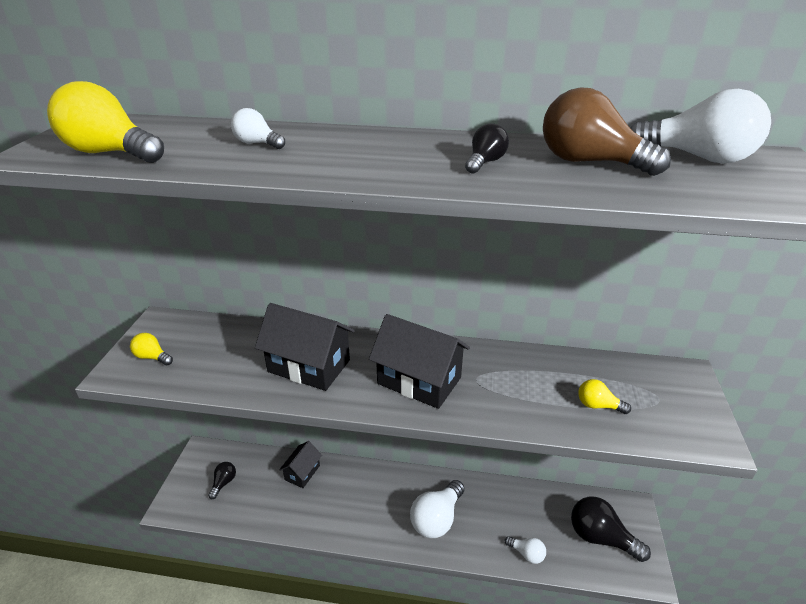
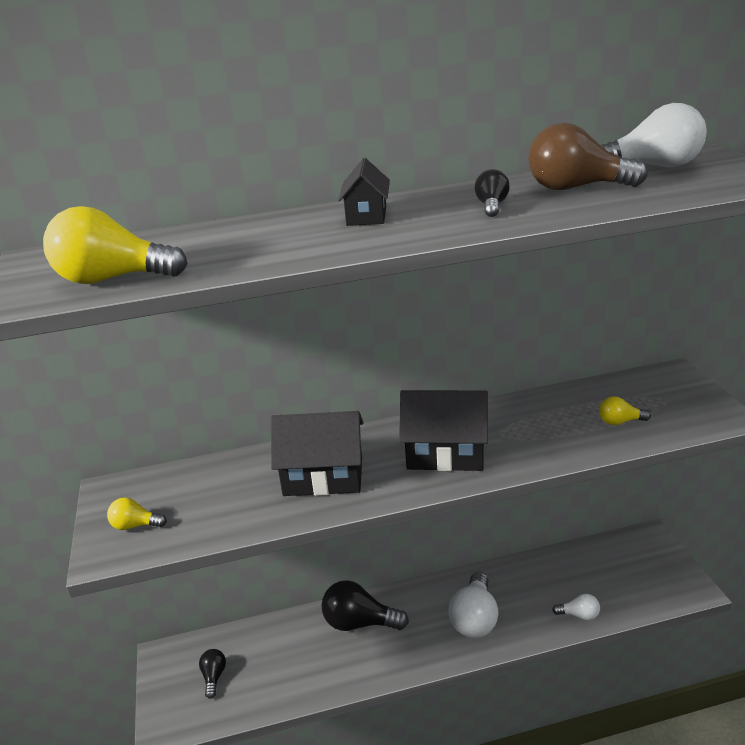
camera: 20 degrees left, 5 degrees down
(257, 143) = (257, 237): white light bulb -> none
(302, 472) = (301, 631): black house -> black house (366, 216)
(600, 537) = (636, 574): black light bulb -> black light bulb (359, 623)

